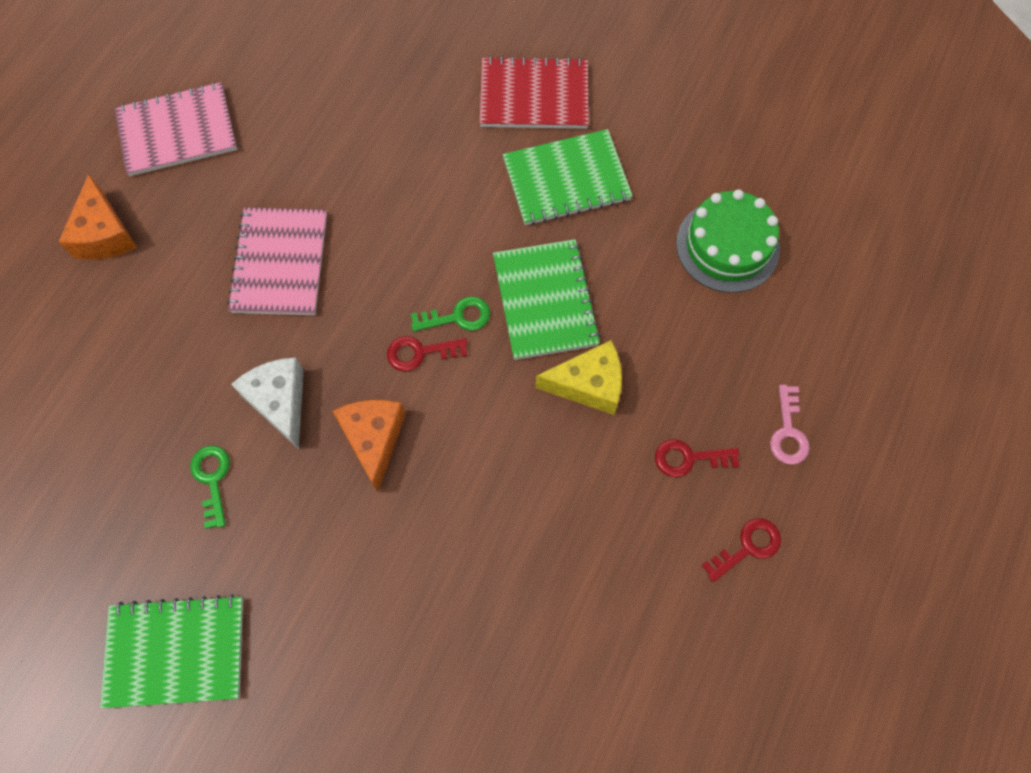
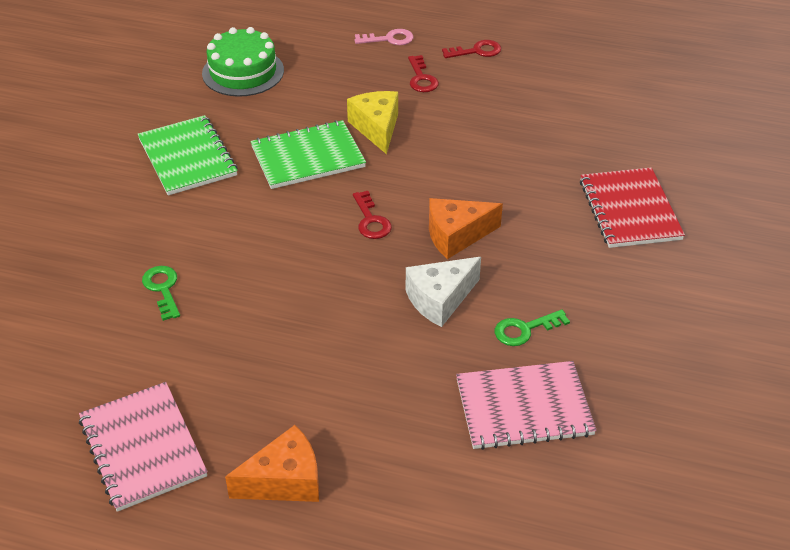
camera: 100 degrees left, 25 degrees down
(176, 651) = (675, 320): green notebook -> none
(280, 263) = (298, 327): pink notebook -> pink notebook (524, 407)
(457, 317) = (332, 203): green key -> green key (163, 289)
(534, 96) = (96, 186): red notebook -> red notebook (629, 210)
(747, 547) = (476, 51): red key -> red key turned 120 degrees clockwise

